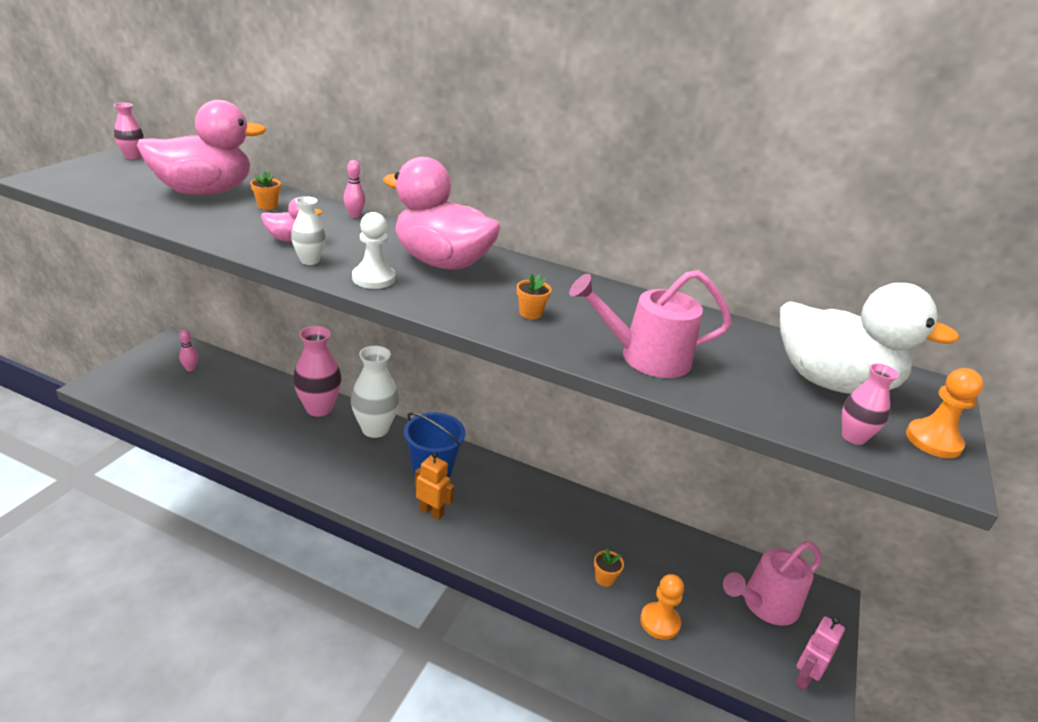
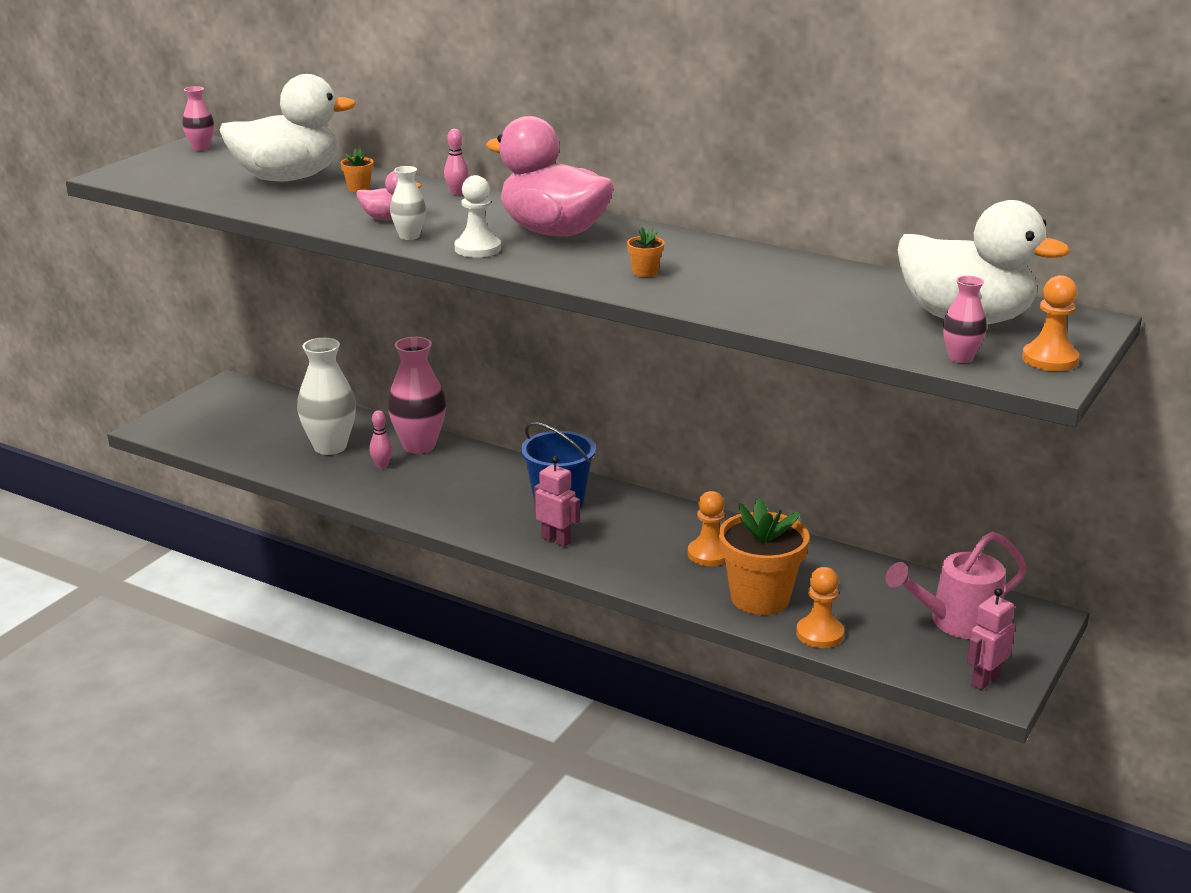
camera: 10 degrees right, 5 degrees down
(190, 368) = (259, 409): pink bowling pin -> pink bowling pin (382, 465)
(204, 191) = (288, 178): pink duck -> white duck
(375, 429) = (489, 465): white vase -> white vase (330, 447)
(432, 512) = (556, 540): orange robot -> pink robot
(557, 528) = (709, 554): none -> orange pawn
(604, 578) = (760, 598): orange flower pot -> orange flower pot, size x2.49
(645, 357) = (761, 303): pink watering can -> none

